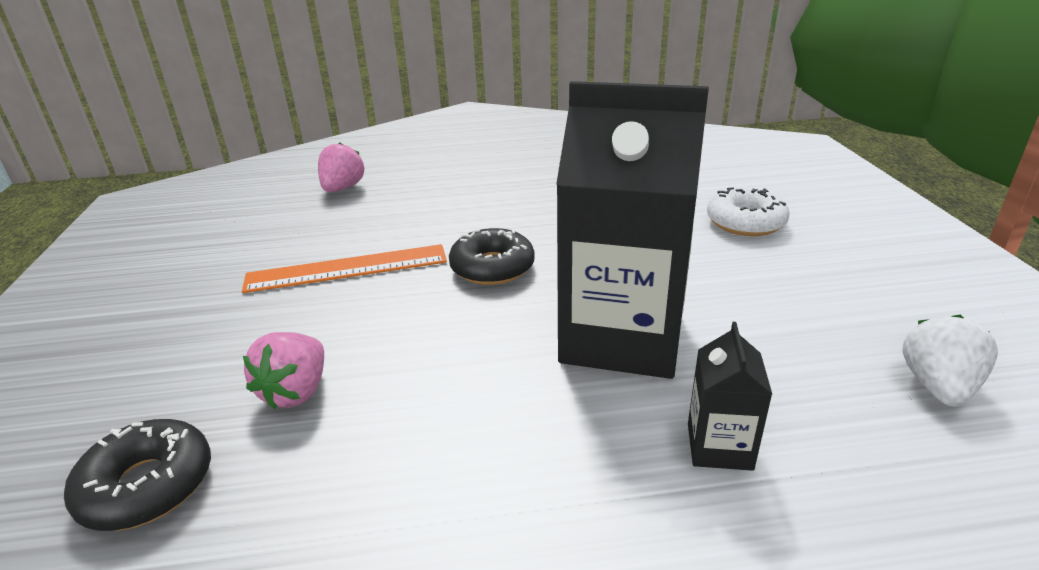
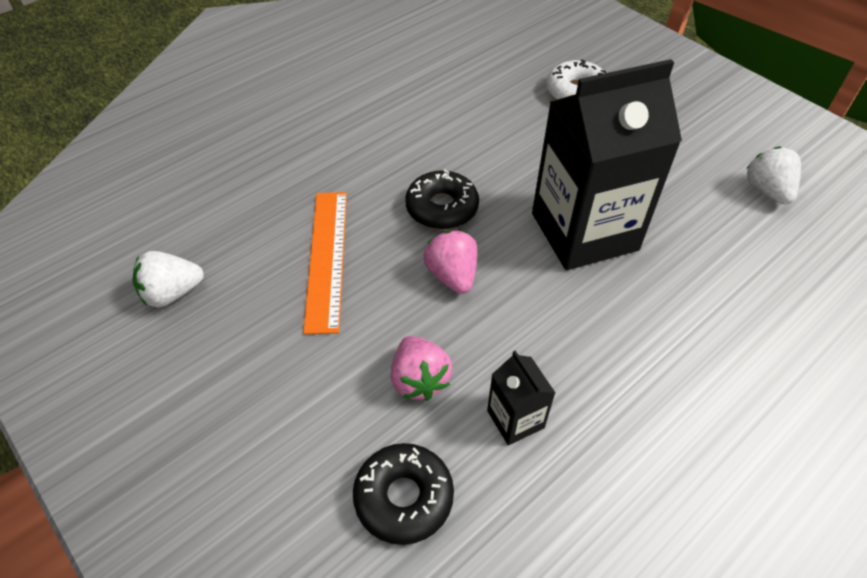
camera: 35 degrees left, 20 degrees up
(211, 250) = (172, 293): none -> white strawberry
(342, 188) = (212, 171): pink strawberry -> pink strawberry (452, 275)
(347, 268) = (326, 258): orange ruler -> orange ruler turned 45 degrees counterclockwise
(719, 446) = (697, 284): black carton -> black carton (515, 419)

